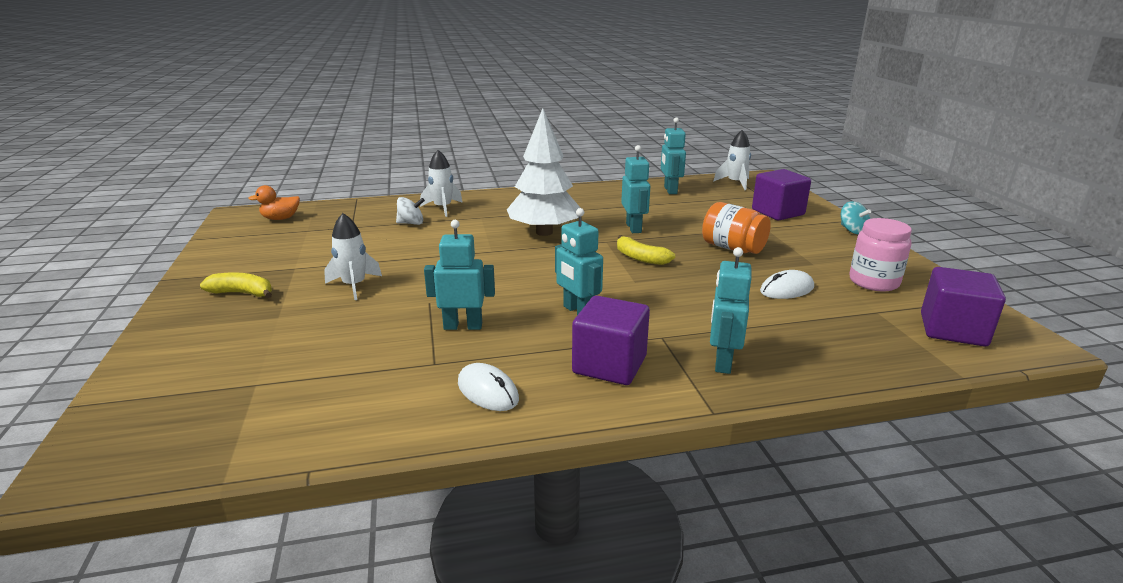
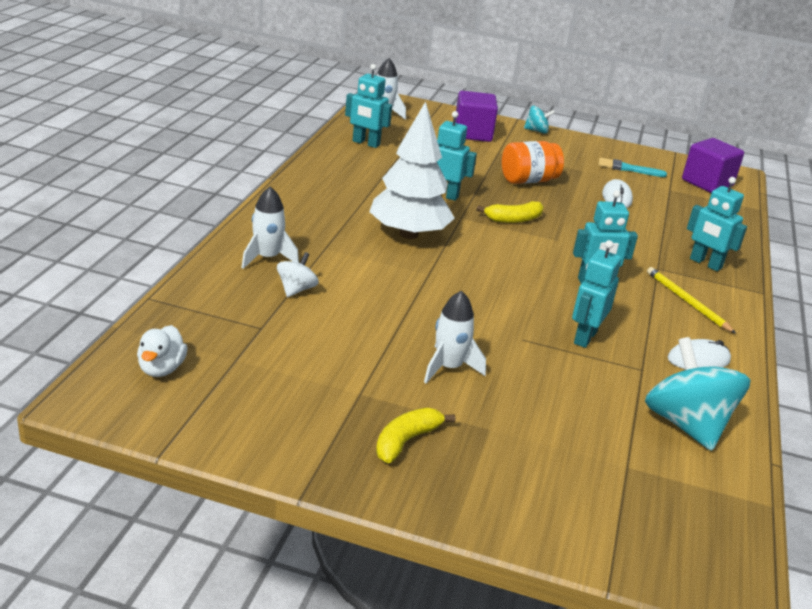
camera: 65 degrees left, 5 degrees up
(280, 218) = (161, 369): orange duck -> white duck
(349, 404) = (686, 424): none -> turquoise spinning top
(609, 365) = (687, 302): purple cube -> yellow pencil
(873, 282) = (628, 169): pink jar -> turquoise brush

